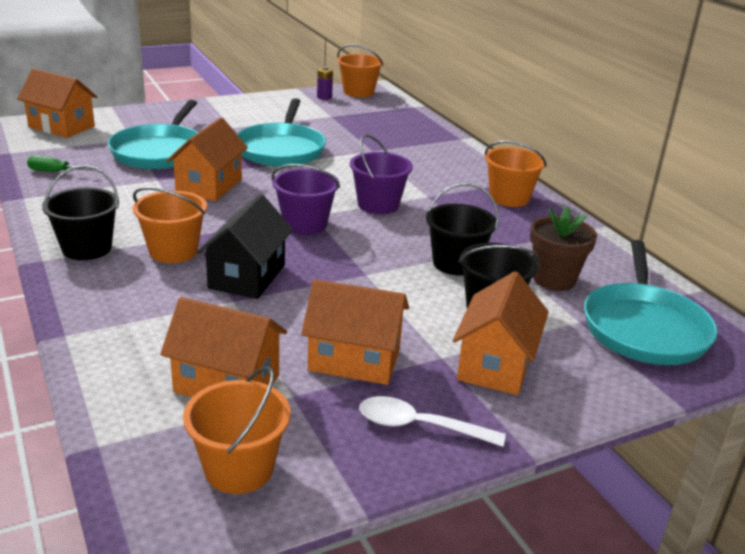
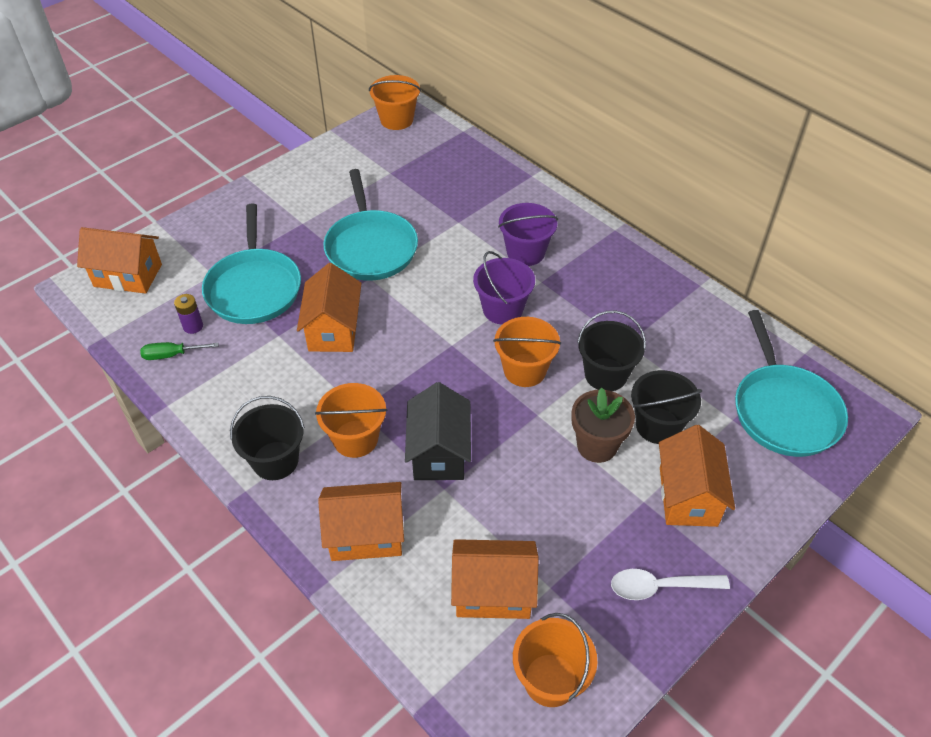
camera: 15 degrees left, 20 degrees up
(305, 224) = (451, 360): purple bucket -> purple bucket (525, 252)
(324, 97) = (367, 140): purple battery -> purple battery (193, 326)
(354, 360) = (578, 528): orange house -> orange house (366, 535)
(509, 198) = (613, 261): orange bucket -> orange bucket (524, 370)
(554, 280) = (693, 370): brown flower pot -> brown flower pot (597, 446)

